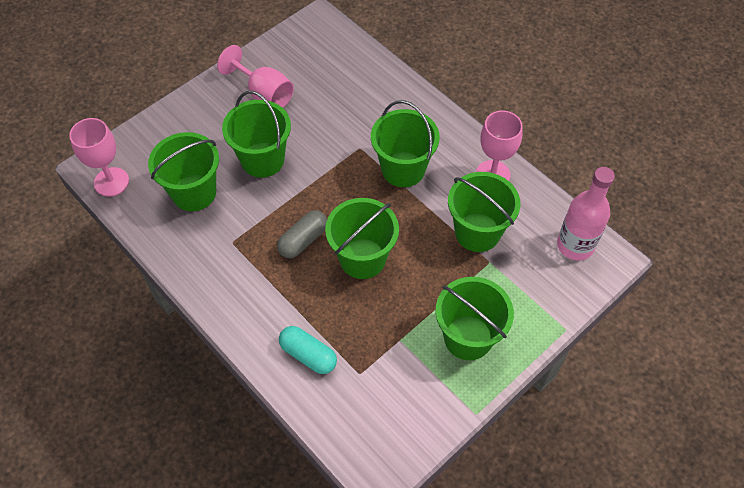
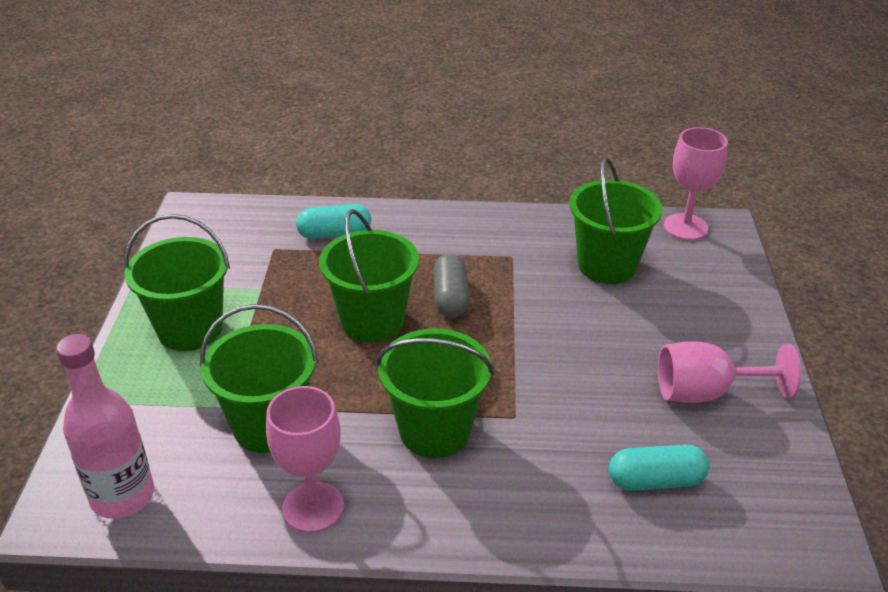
camera: 135 degrees right, 20 degrees down
(262, 159) = (595, 331): green bucket -> none
(341, 79) = (655, 481): none -> turquoise capsule

